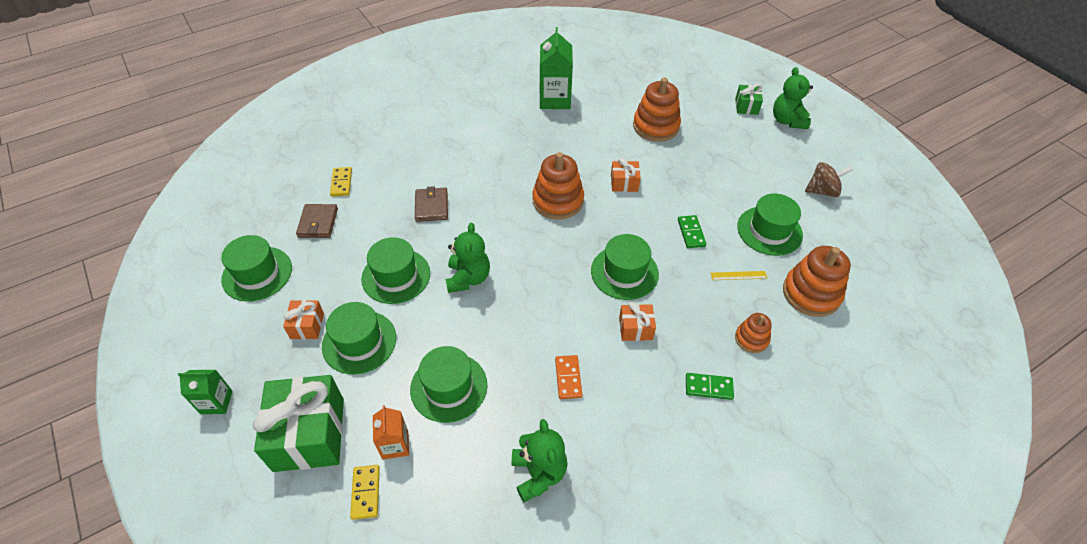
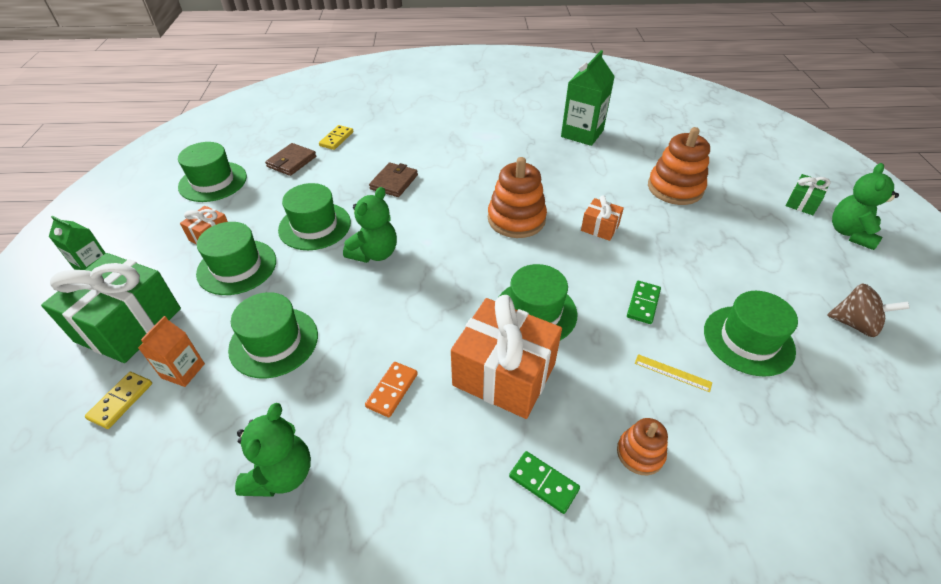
camera: 30 degrees right, 5 degrees down
(635, 329) = (504, 374): orange gift -> orange gift, size x2.06
(811, 293) = (762, 437): orange stacking toy -> none

